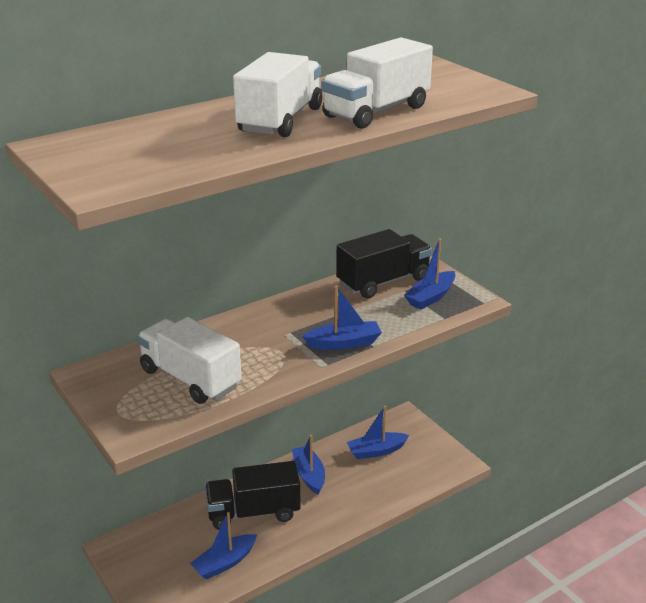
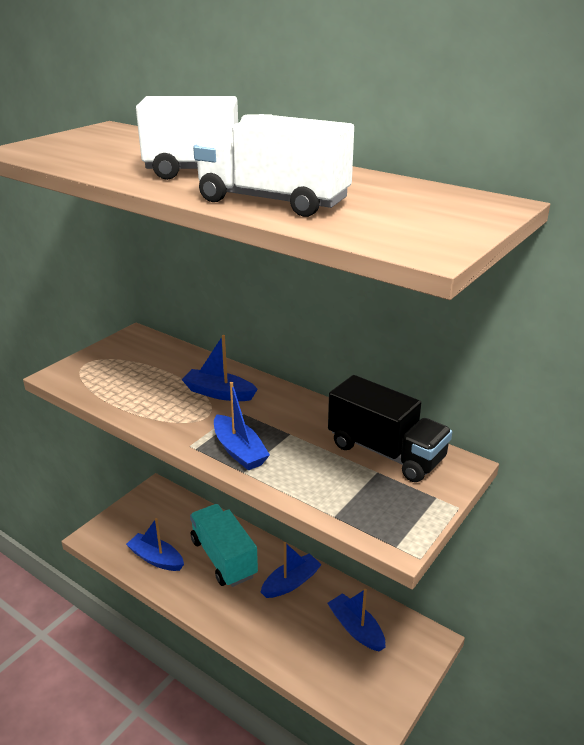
camera: 70 degrees right, 0 degrees up
(190, 379) = (143, 381): white truck -> none
(253, 512) = (223, 558): black truck -> turquoise truck
(431, 297) = (377, 496): blue boat -> blue boat (219, 393)

